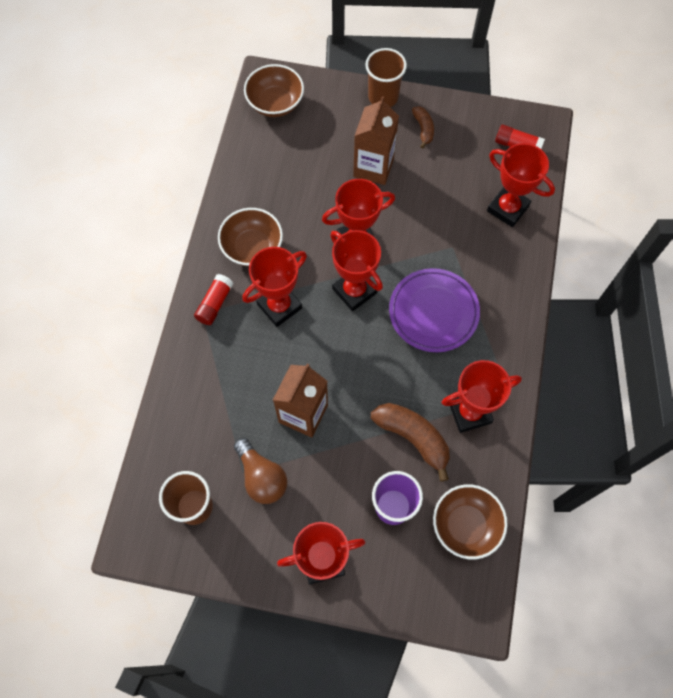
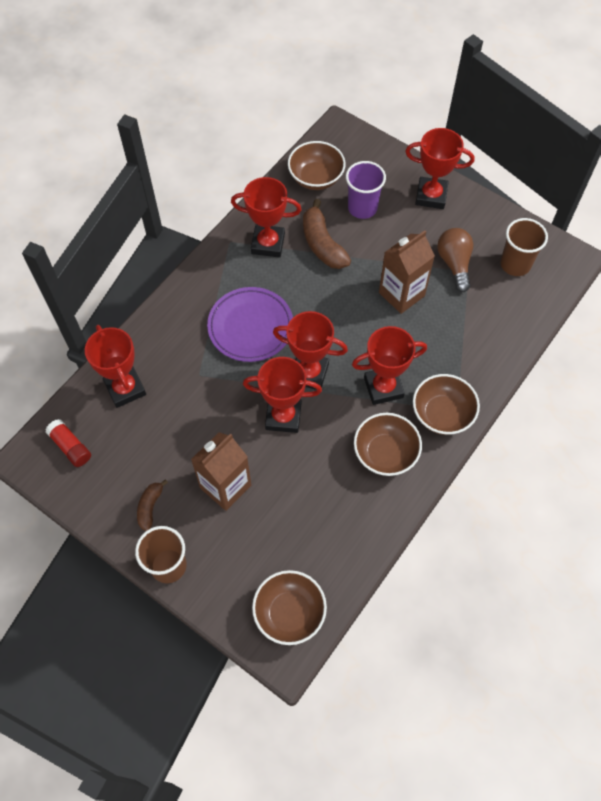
camera: 155 degrees left, 5 degrees down
(215, 304) = (442, 414): red glue stick -> brown bowl
(354, 291) = (309, 373): red trophy -> red trophy turned 60 degrees counterclockwise

